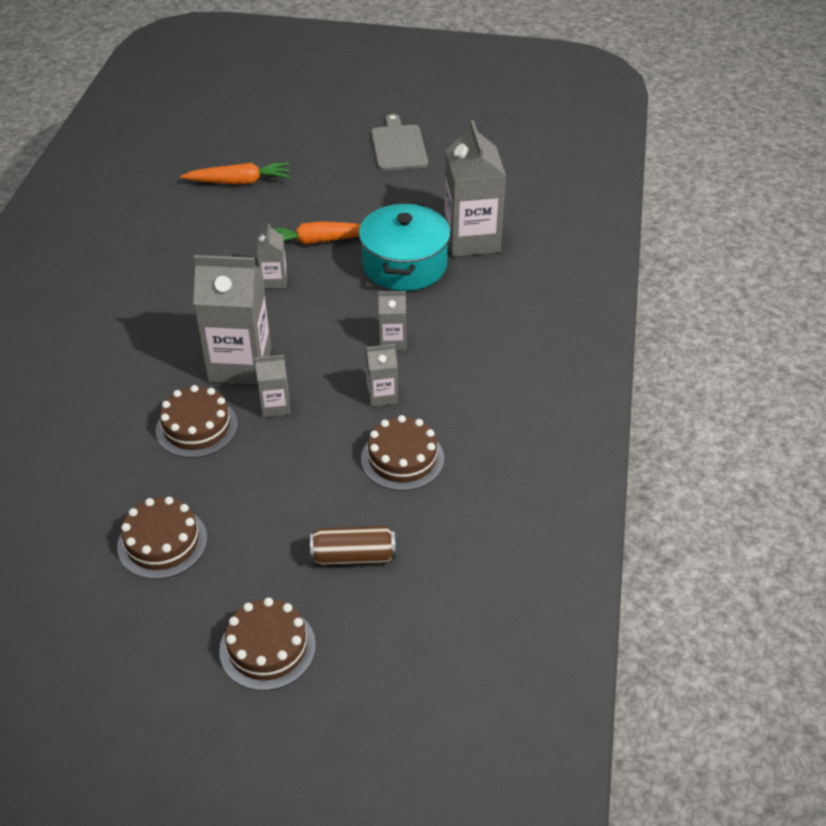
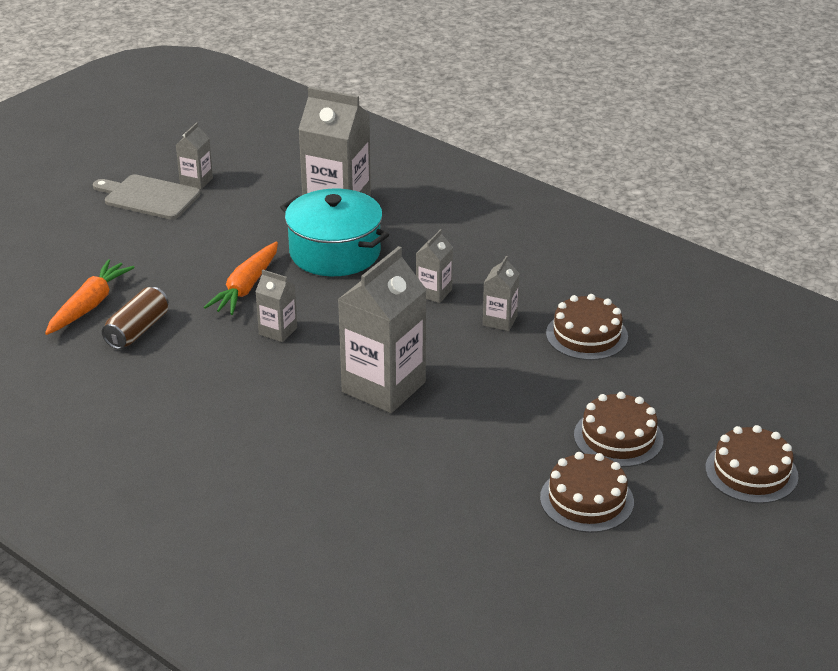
camera: 60 degrees left, 10 degrees down
(196, 427) = (449, 438): brown cake -> brown cake (618, 437)
(275, 406) = (461, 383): grey carton -> grey carton (196, 181)
(353, 556) = (680, 396): brown can -> brown can (137, 330)

